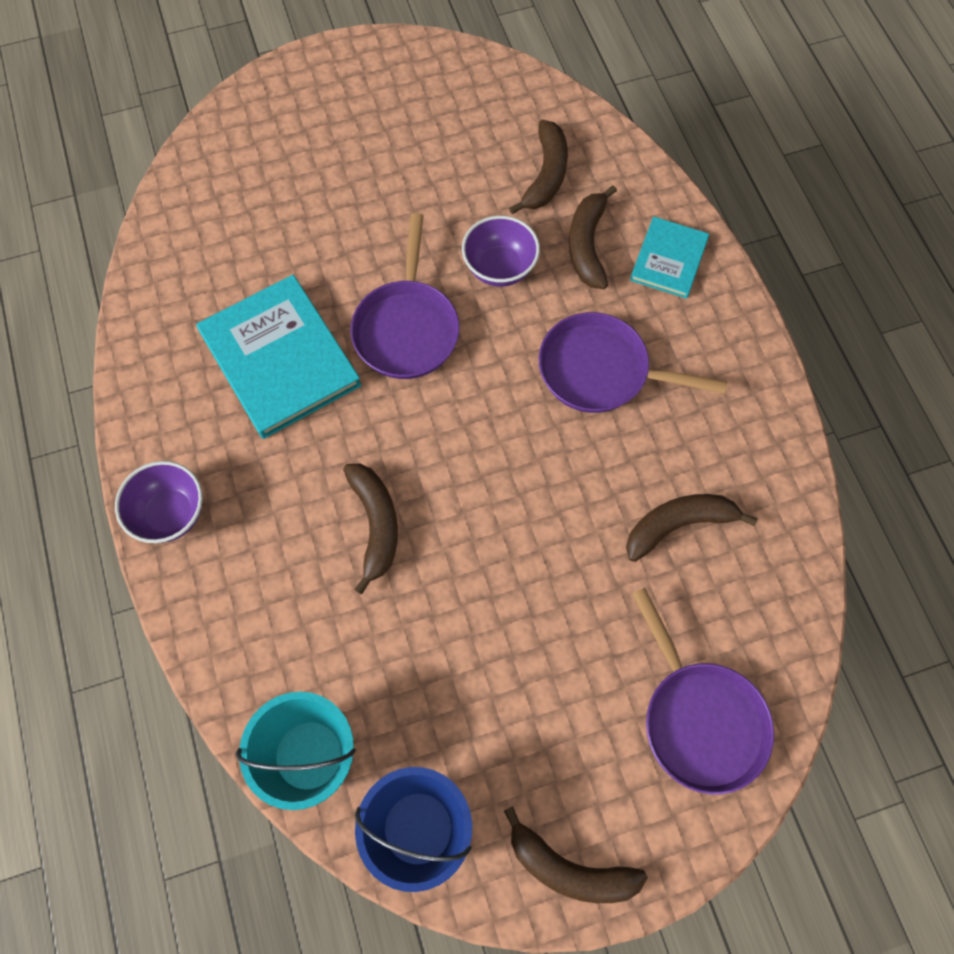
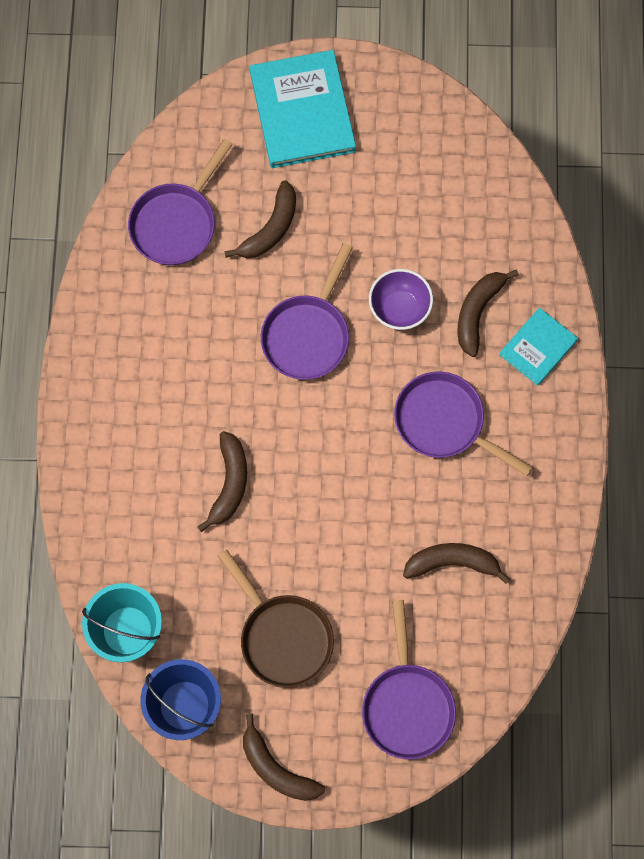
camera: 20 degrees right, 5 degrees up
(170, 514) = (84, 422): purple bowl -> none
(212, 258) = (176, 223): none -> purple pan
(280, 359) = (202, 327): turquoise book -> turquoise book (302, 112)
(511, 689) = (283, 637): none -> brown pan
(545, 175) = (469, 238): brown banana -> brown banana (270, 229)

